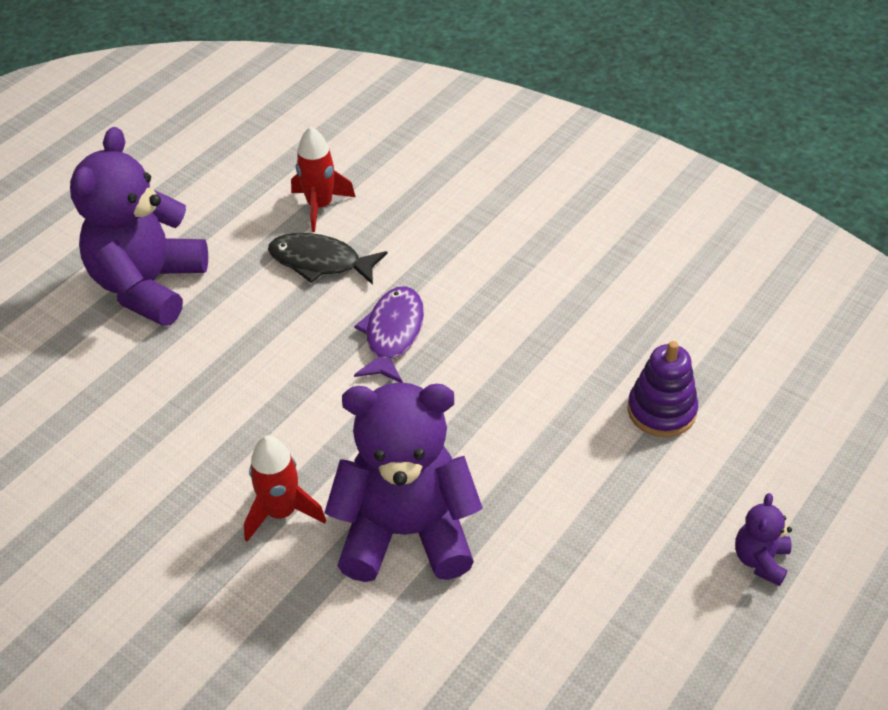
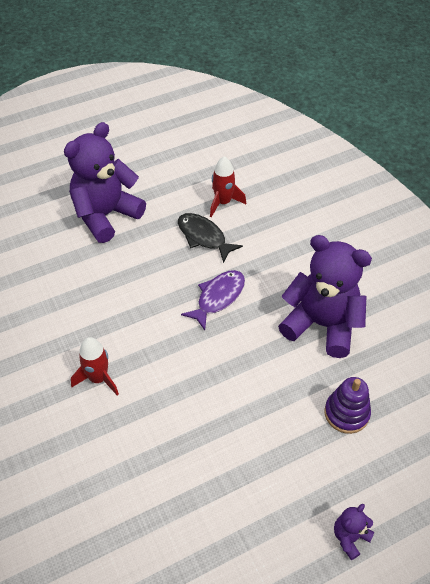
camera: 25 degrees right, 5 degrees up
(406, 532) = (156, 421): purple teddy bear -> purple teddy bear (321, 324)

